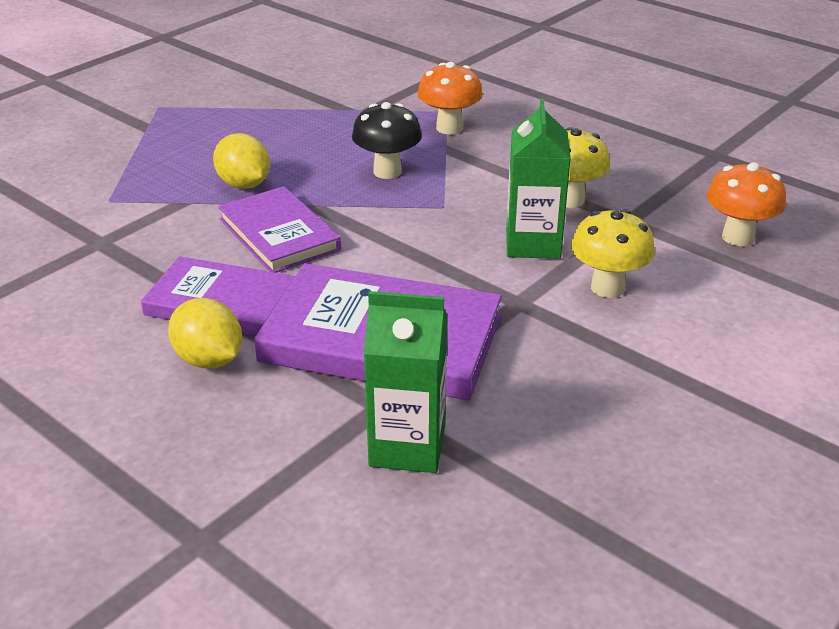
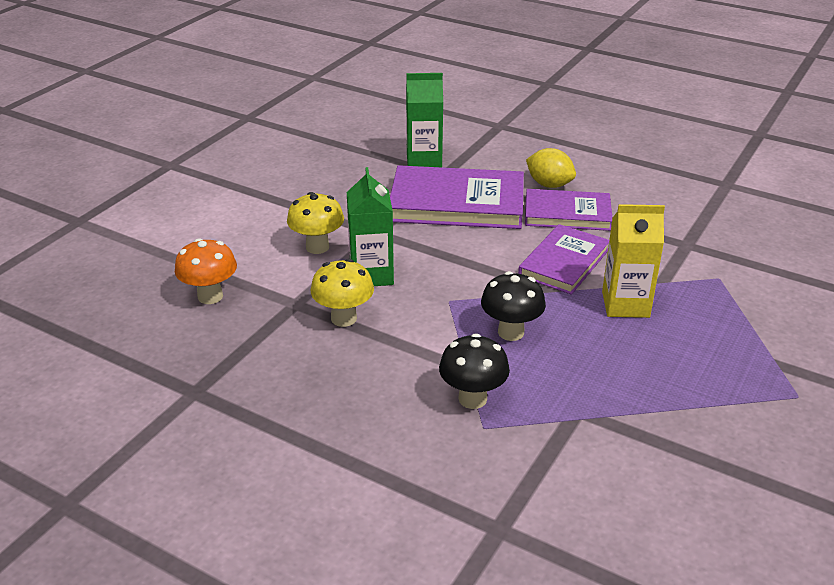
camera: 170 degrees right, 0 degrees up
(244, 184) = (625, 304): yellow lemon -> yellow carton
(279, 234) = (564, 263): purple book -> purple book turned 75 degrees clockwise
(449, 128) = (472, 399): orange mushroom -> black mushroom

